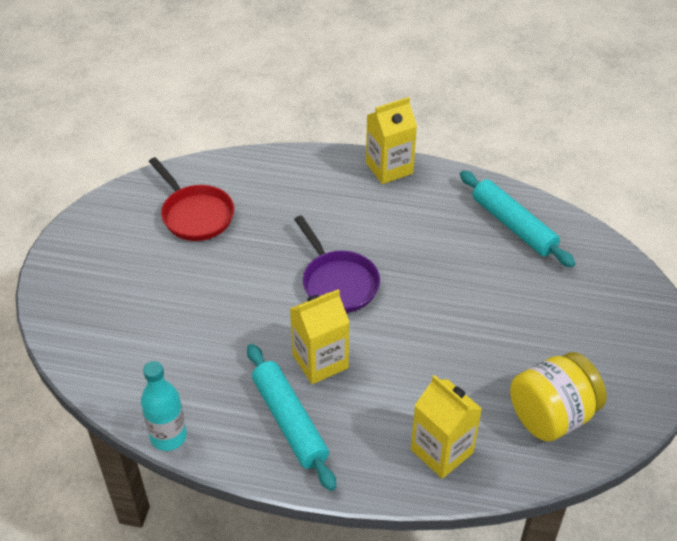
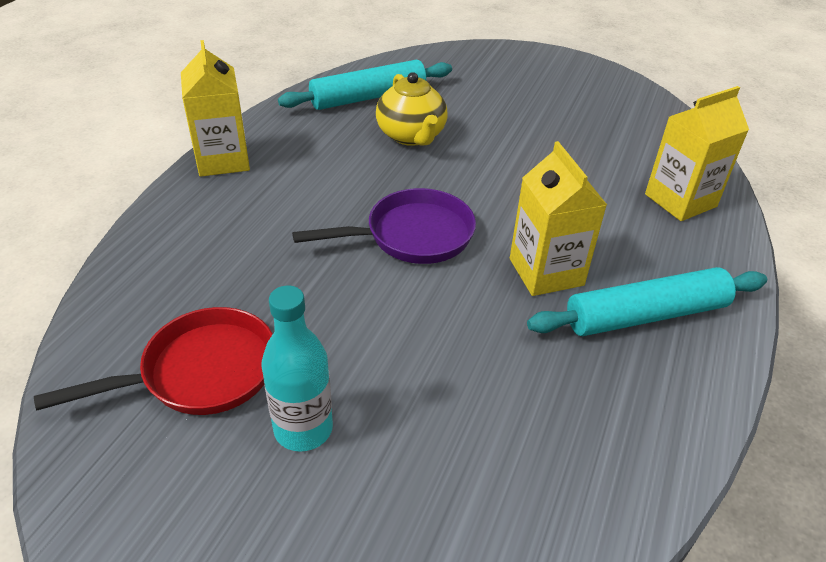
camera: 80 degrees left, 5 degrees down
(168, 436) = (682, 459): turquoise bottle -> turquoise bottle (303, 429)
(465, 262) = (411, 136): none -> yellow teapot
(551, 415) = (630, 127): yellow jar -> none

